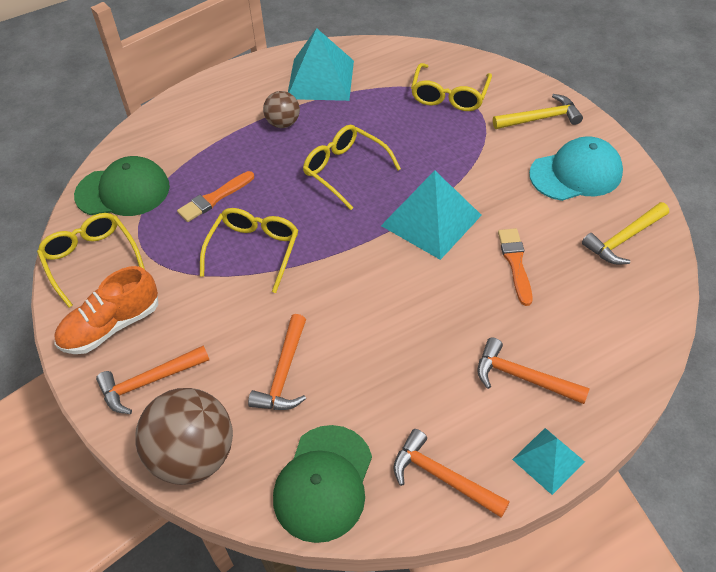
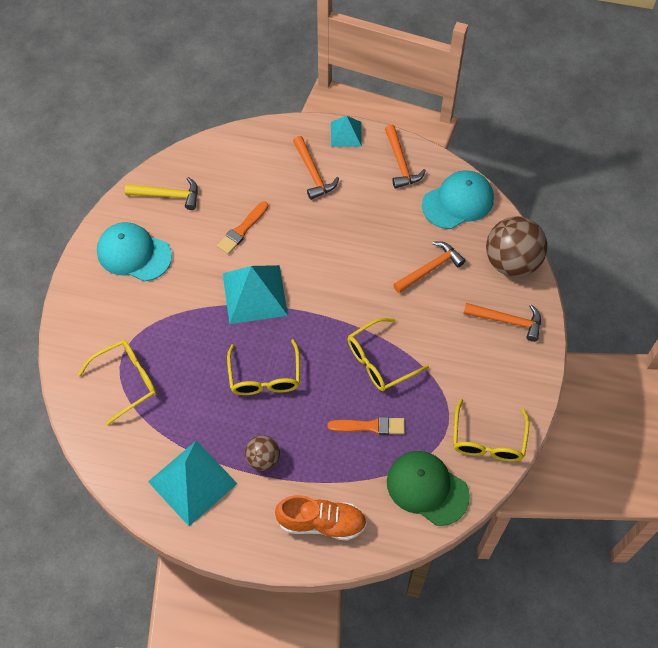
camera: 140 degrees left, 10 degrees up
(111, 326) = (506, 376): orange shoe -> orange shoe (321, 522)
(323, 483) = (458, 201): green cap -> turquoise cap
(540, 118) = (97, 310): yellow hammer -> none

